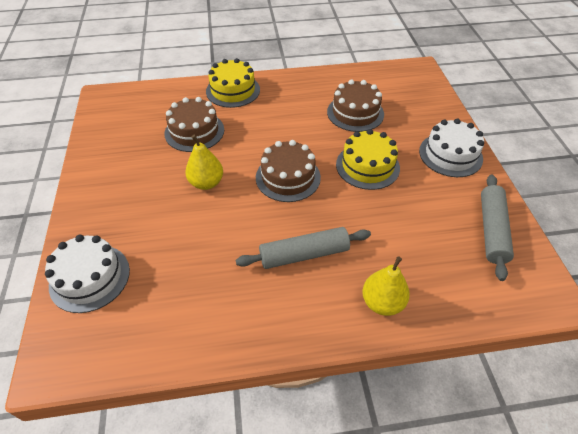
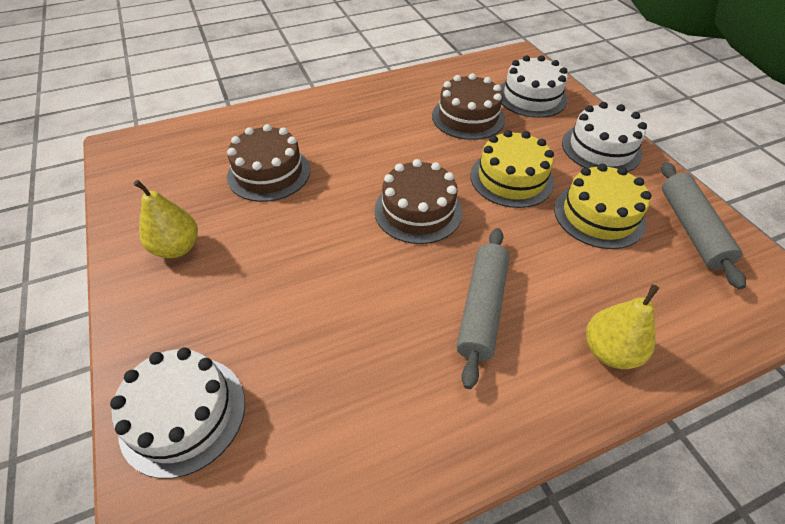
camera: 15 degrees left, 0 degrees up
(206, 183) = (311, 238): yellow pear -> yellow pear (177, 248)
(233, 90) = (302, 113): yellow cake -> yellow cake (599, 215)
(304, 254) = (481, 308): grey rolling pin -> grey rolling pin turned 45 degrees counterclockwise
(413, 104) = (531, 97): none -> white cake

